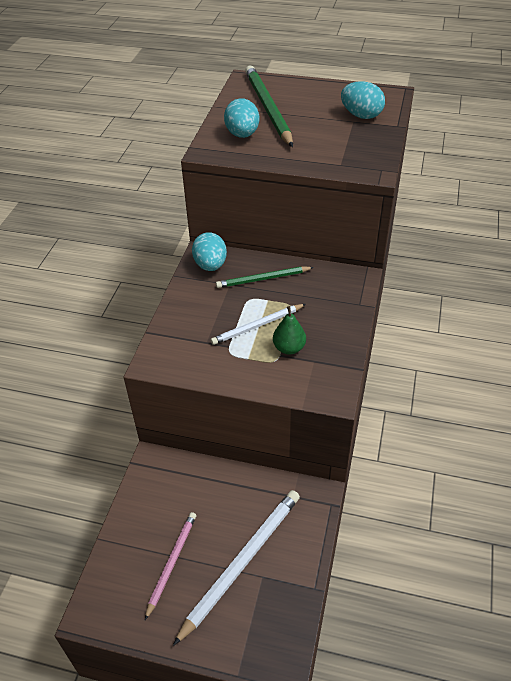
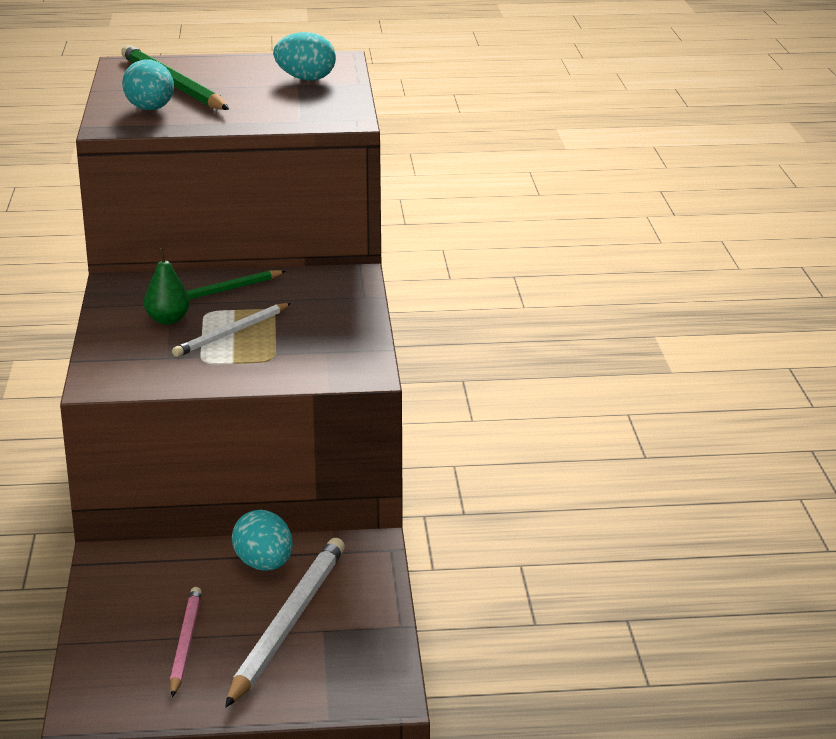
camera: 20 degrees left, 20 degrees down
(210, 265) = (133, 290): turquoise egg -> turquoise egg (264, 565)
(289, 348) = (286, 345): green pear -> green pear (168, 320)

